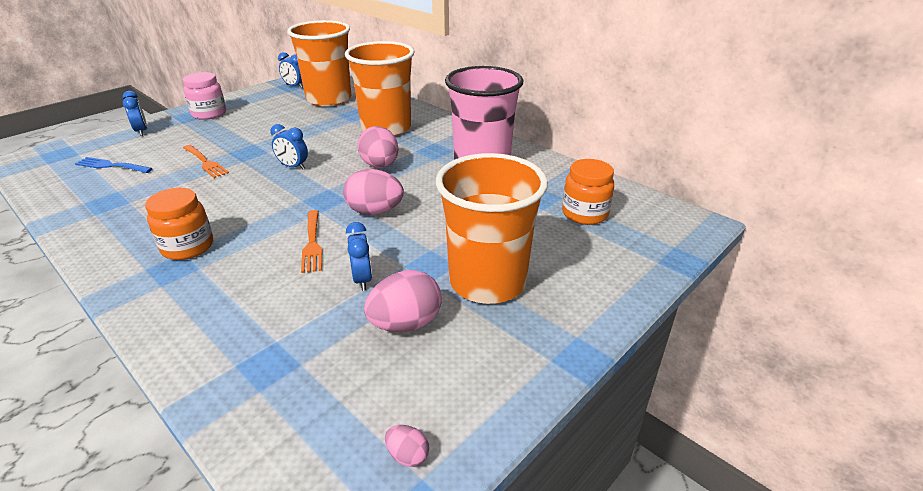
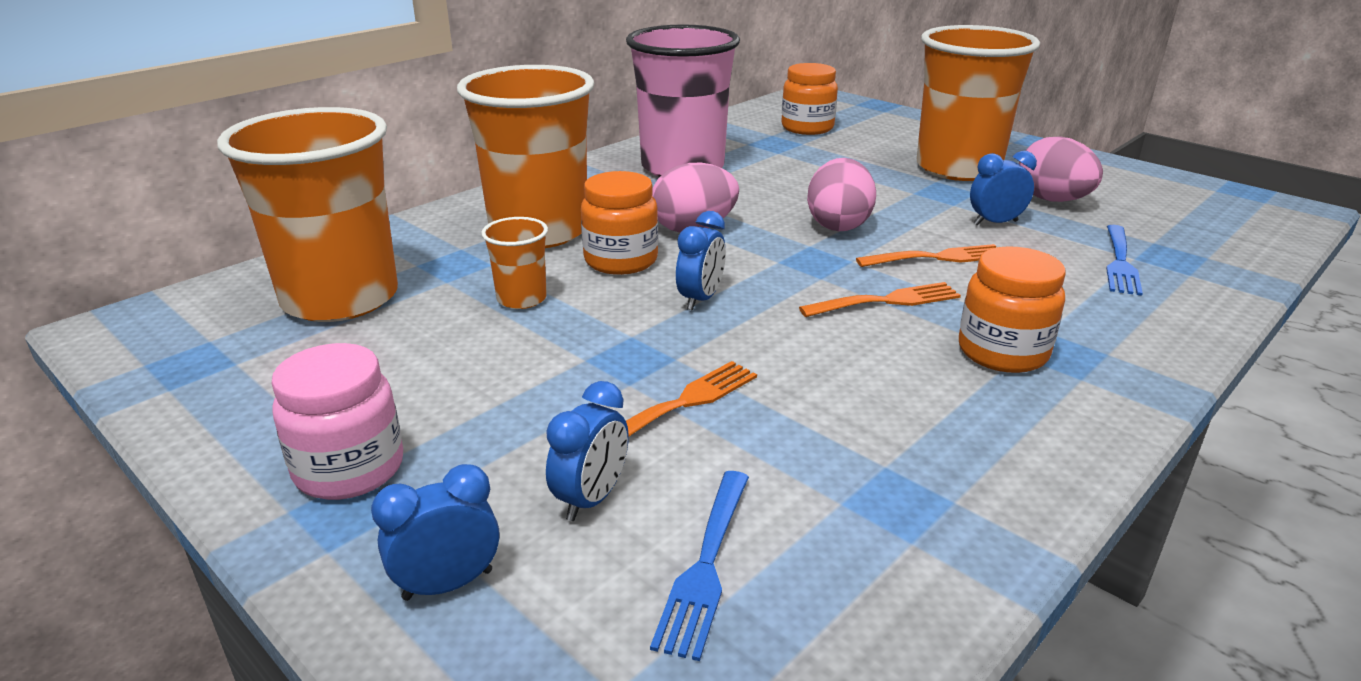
camera: 90 degrees left, 5 degrees down
(264, 217) = (885, 301): none -> orange fork
(272, 329) = (1119, 262): none -> blue fork
(294, 86) = (197, 357): blue clock -> blue clock (591, 499)
(313, 129) = (521, 299): none -> orange cup
(344, 148) = (621, 261): none -> orange jar
(407, 455) = (1202, 194): pink egg -> none

